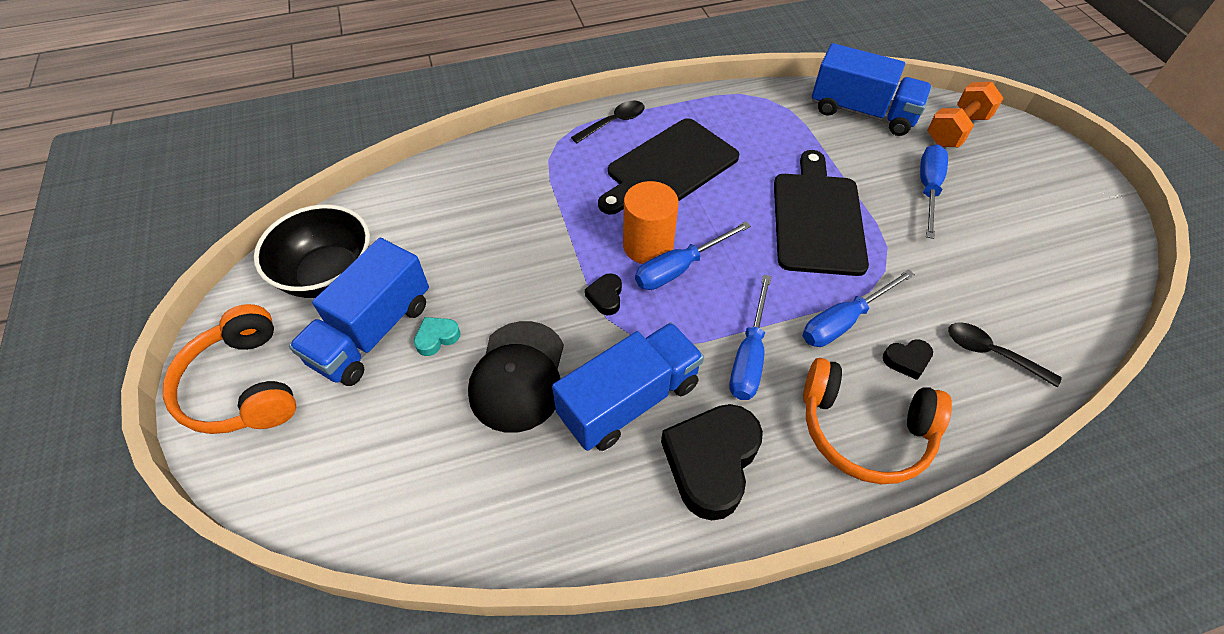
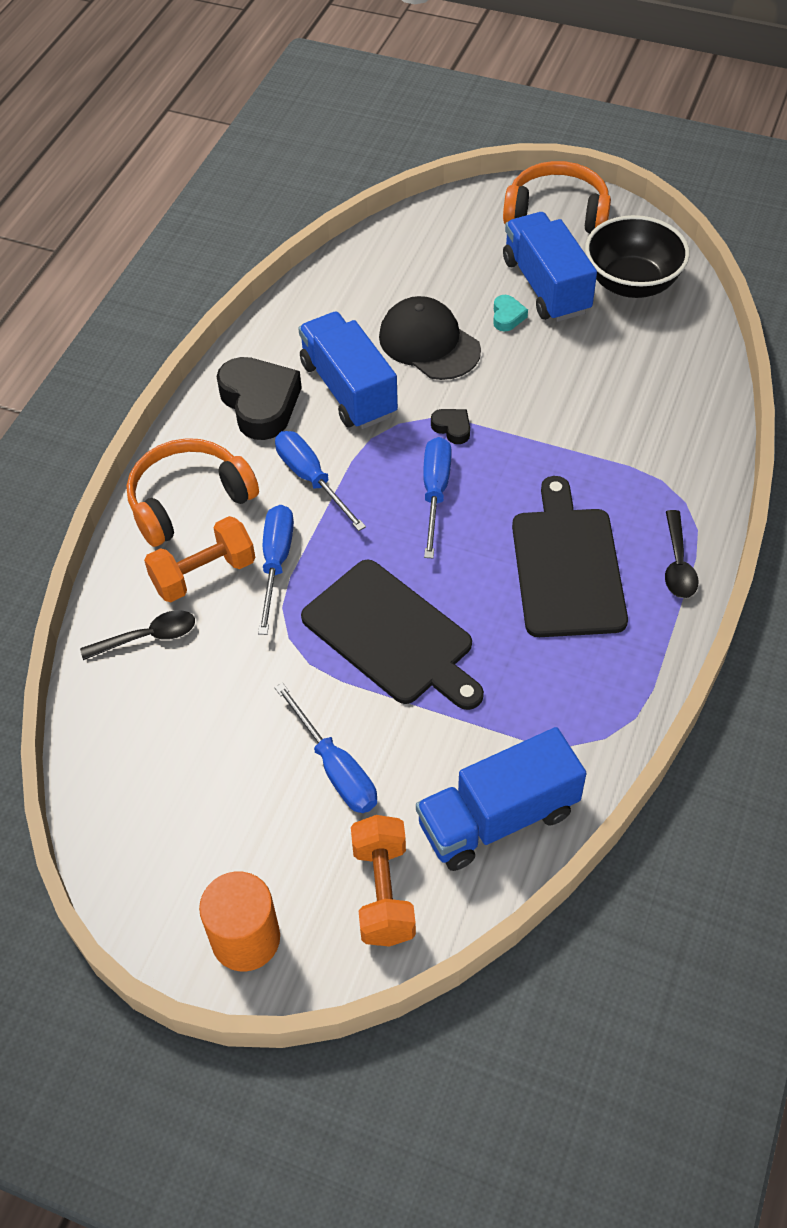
camera: 130 degrees right, 0 degrees up
(629, 400) = (348, 389): blue truck -> blue truck turned 150 degrees clockwise
(648, 245) = (480, 487): orange cylinder -> orange cylinder (245, 938)
(907, 360) = (204, 574): black heart -> orange dumbbell

